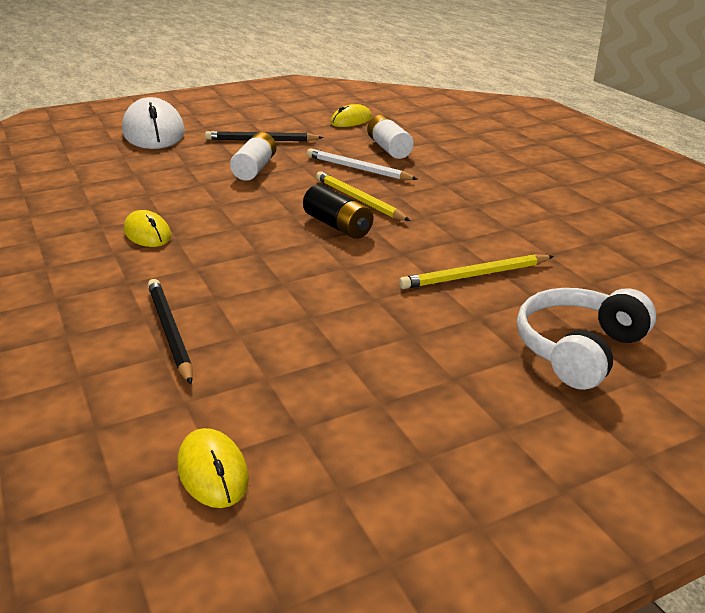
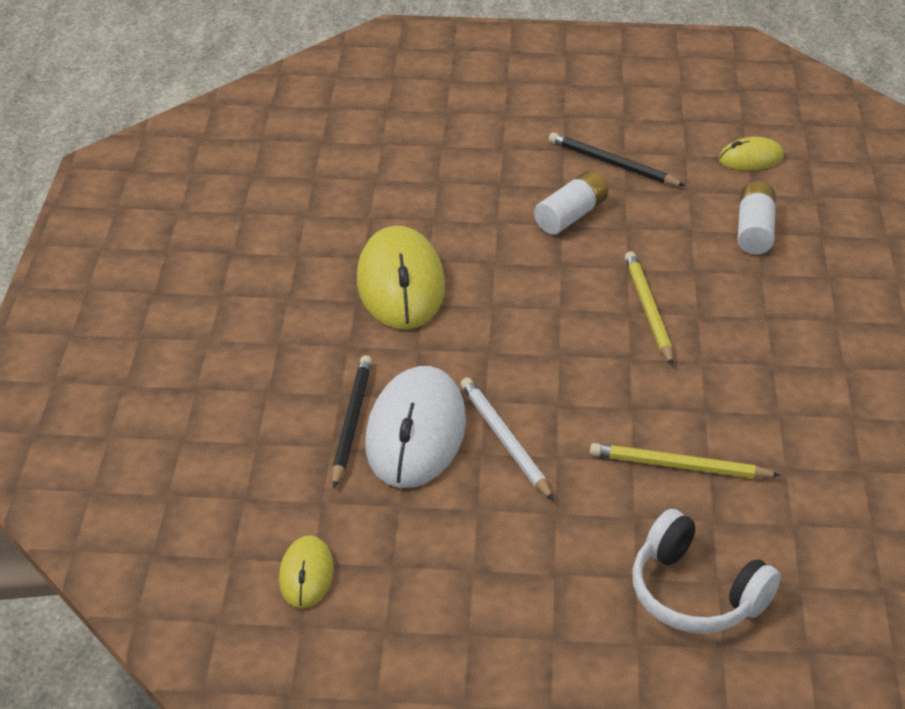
camera: 30 degrees right, 10 degrees up
(147, 233) = (400, 284): yellow mouse -> yellow mouse, size x1.97
(154, 132) = (499, 108): white mouse -> white mouse (416, 433)
(338, 226) = (595, 342): black battery -> none
(358, 169) = (687, 256): white pencil -> white pencil (504, 440)
(579, 349) = (695, 593): white headphones -> white headphones turned 120 degrees counterclockwise

